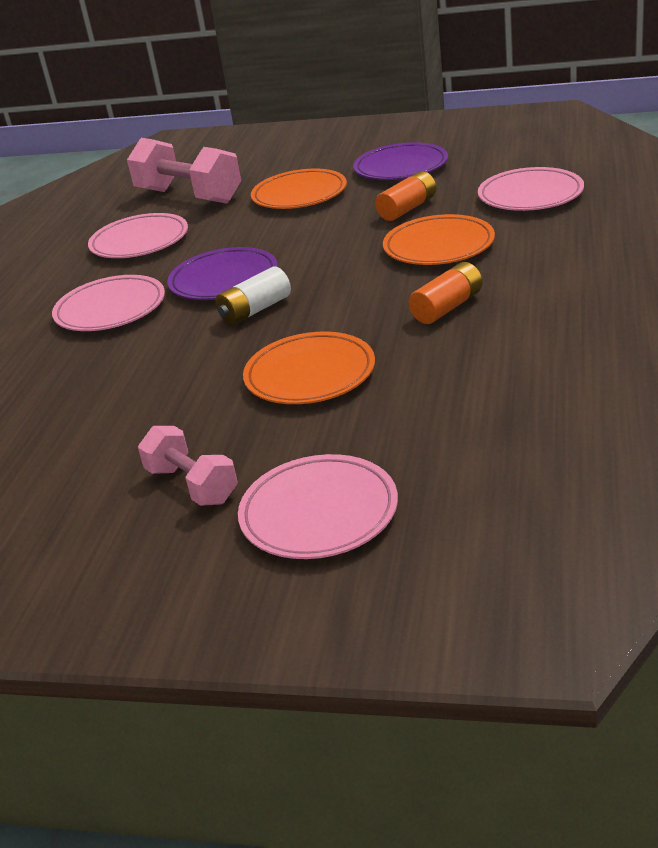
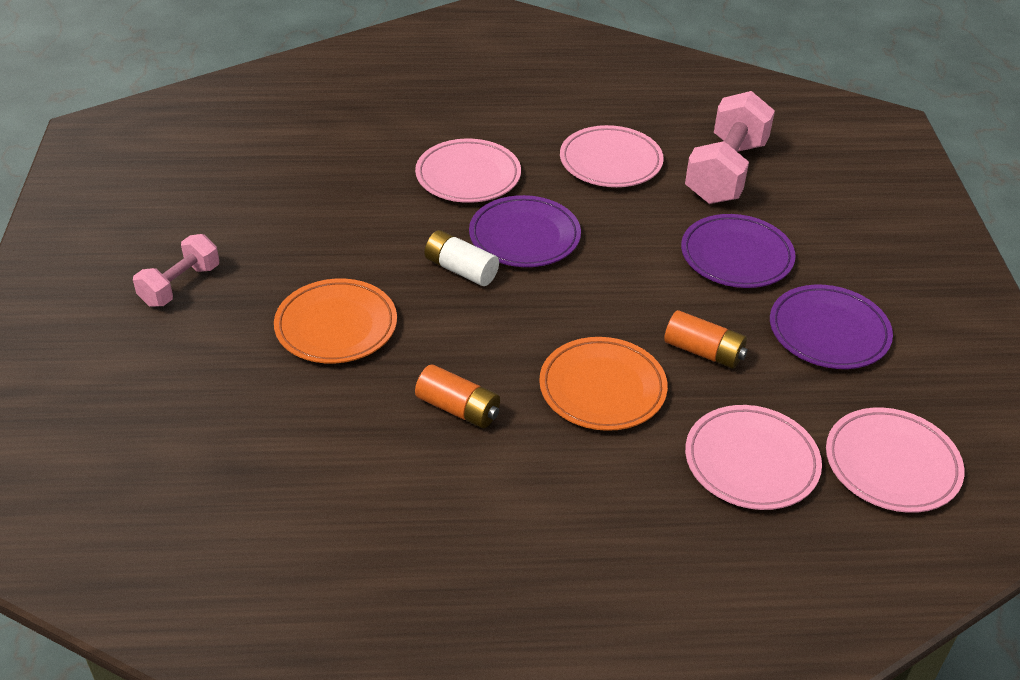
camera: 70 degrees right, 10 degrees up
(299, 195) = (736, 256): orange plate -> purple plate
(319, 513) = (128, 363): pink plate -> pink plate (891, 464)

